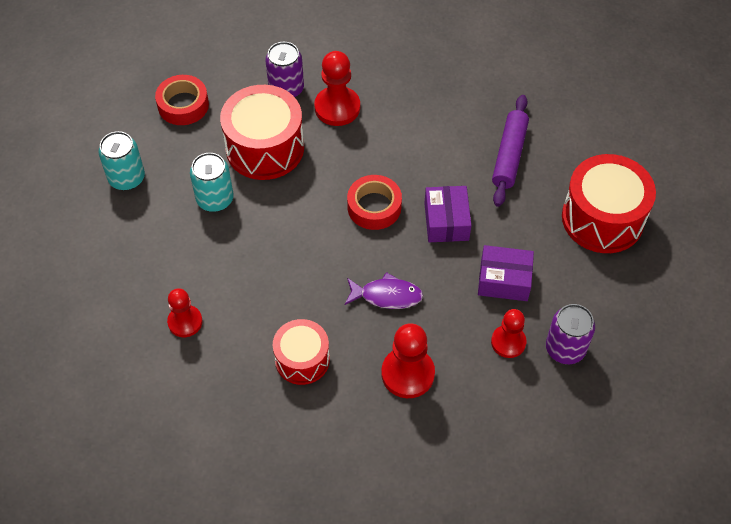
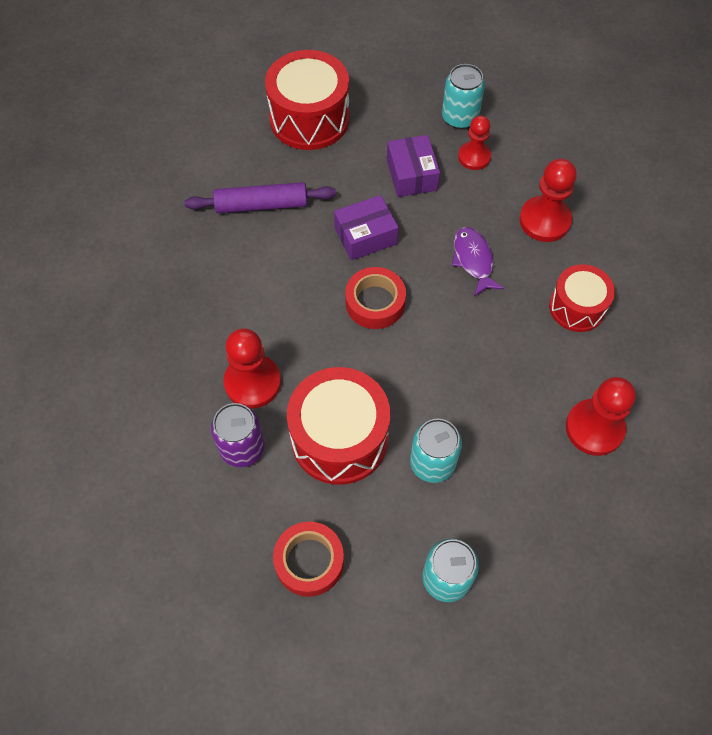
camera: 110 degrees left, 5 degrees up
(185, 322) = (594, 428): red pawn -> red pawn, size x1.51
(565, 348) = (459, 117): purple can -> turquoise can

